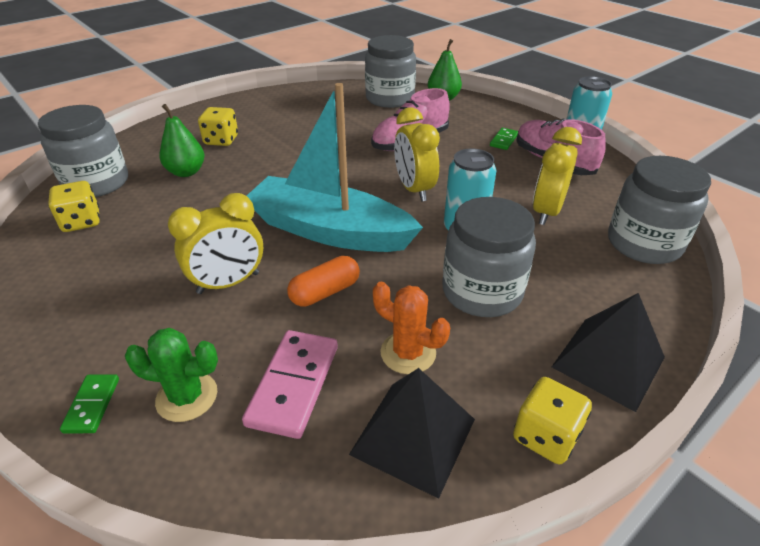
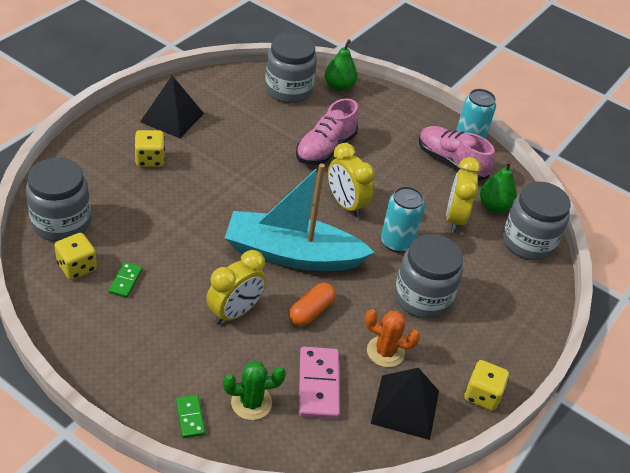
camera: 20 degrees left, 5 degrees up
(186, 172) = (138, 202): green pear -> green pear (494, 206)
(504, 140) = (406, 140): green domino -> green domino (125, 281)
(608, 361) = (512, 341): black pyramid -> black pyramid (172, 117)

